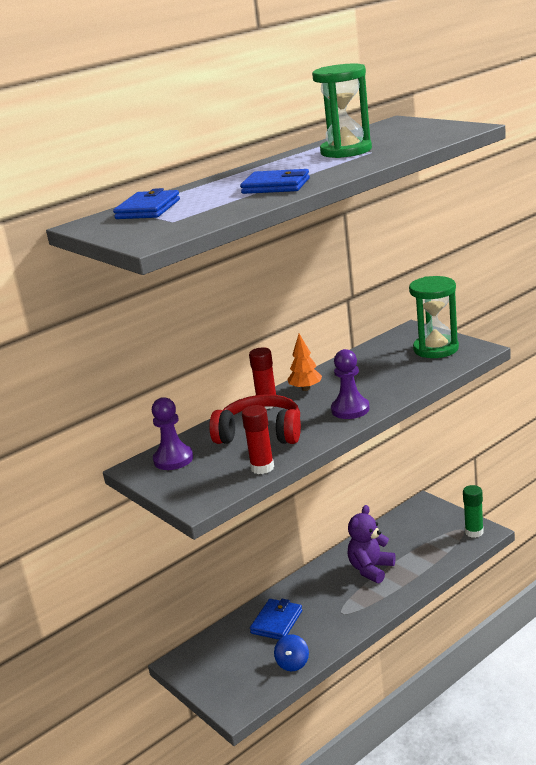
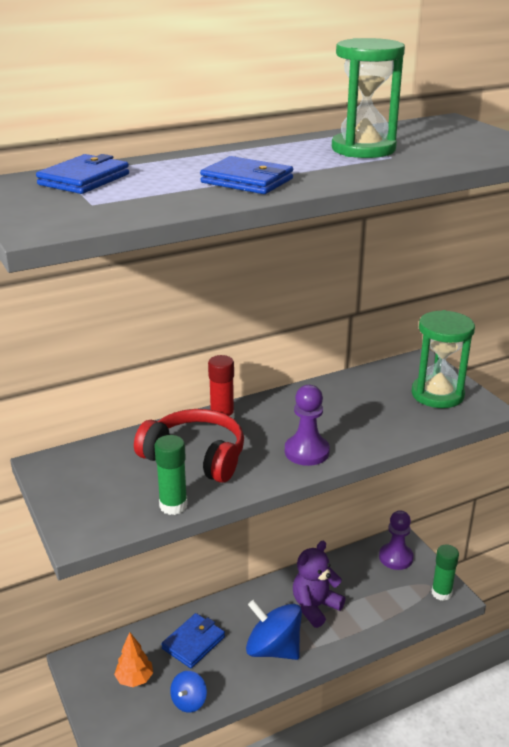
camera: 10 degrees right, 5 degrees up
(173, 459) = (88, 464): purple pawn -> purple pawn (396, 557)
(262, 468) = (173, 505): red glue stick -> green glue stick
(305, 389) = (272, 409): orange tree -> orange tree (134, 679)
(348, 608) = (273, 649): none -> blue spinning top

